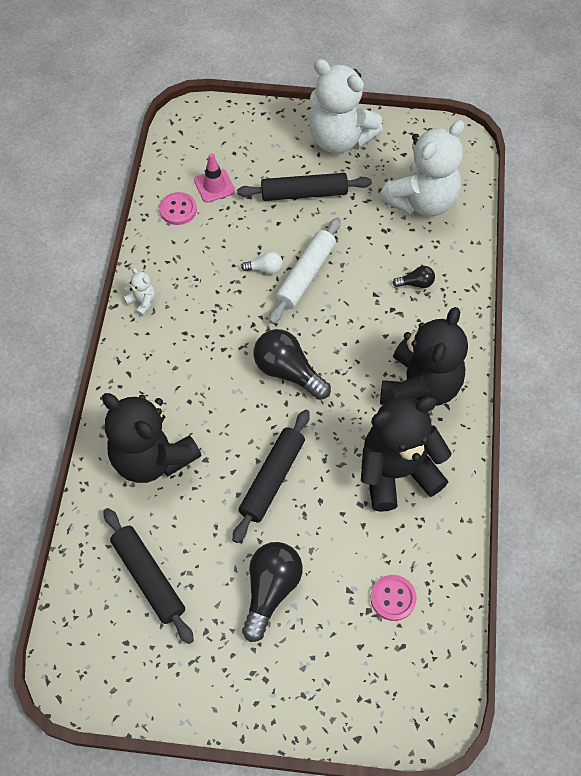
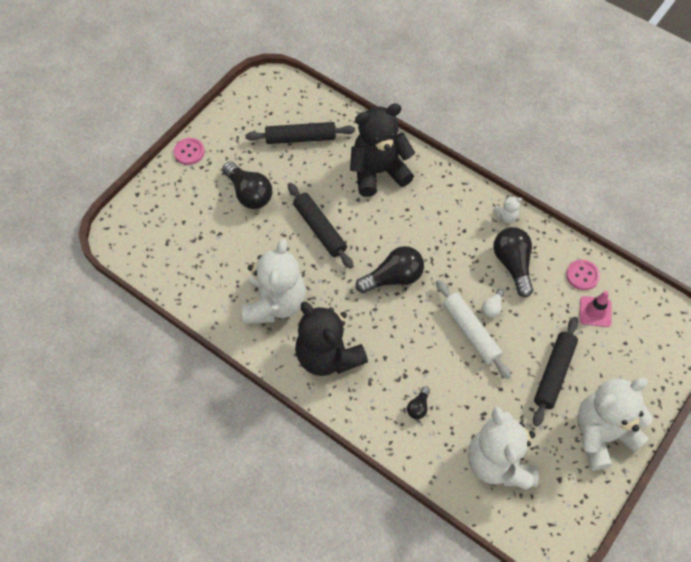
camera: 120 degrees right, 0 degrees up
(201, 272) = (512, 264): none -> black light bulb
(393, 598) = (197, 254): pink button -> pink button (189, 152)
(397, 472) = (275, 303): black teddy bear -> white teddy bear

